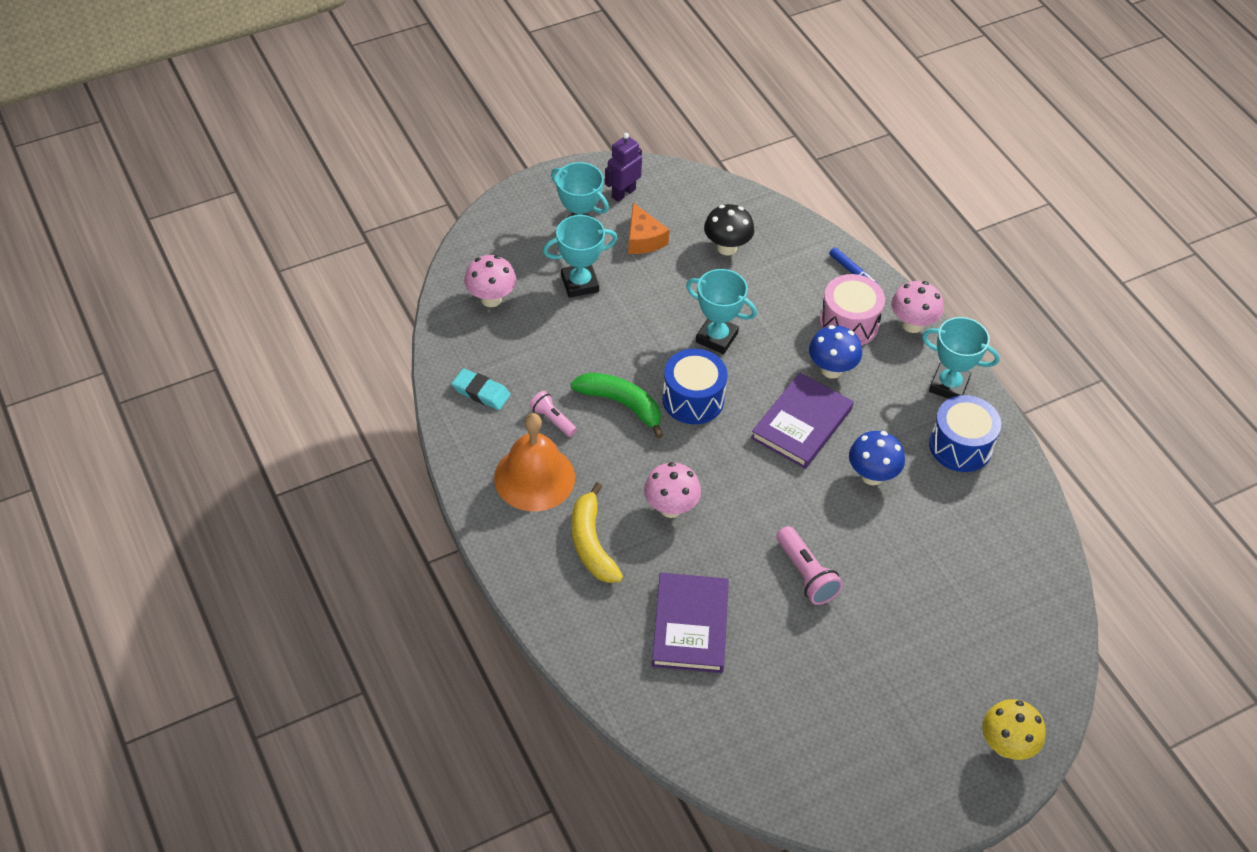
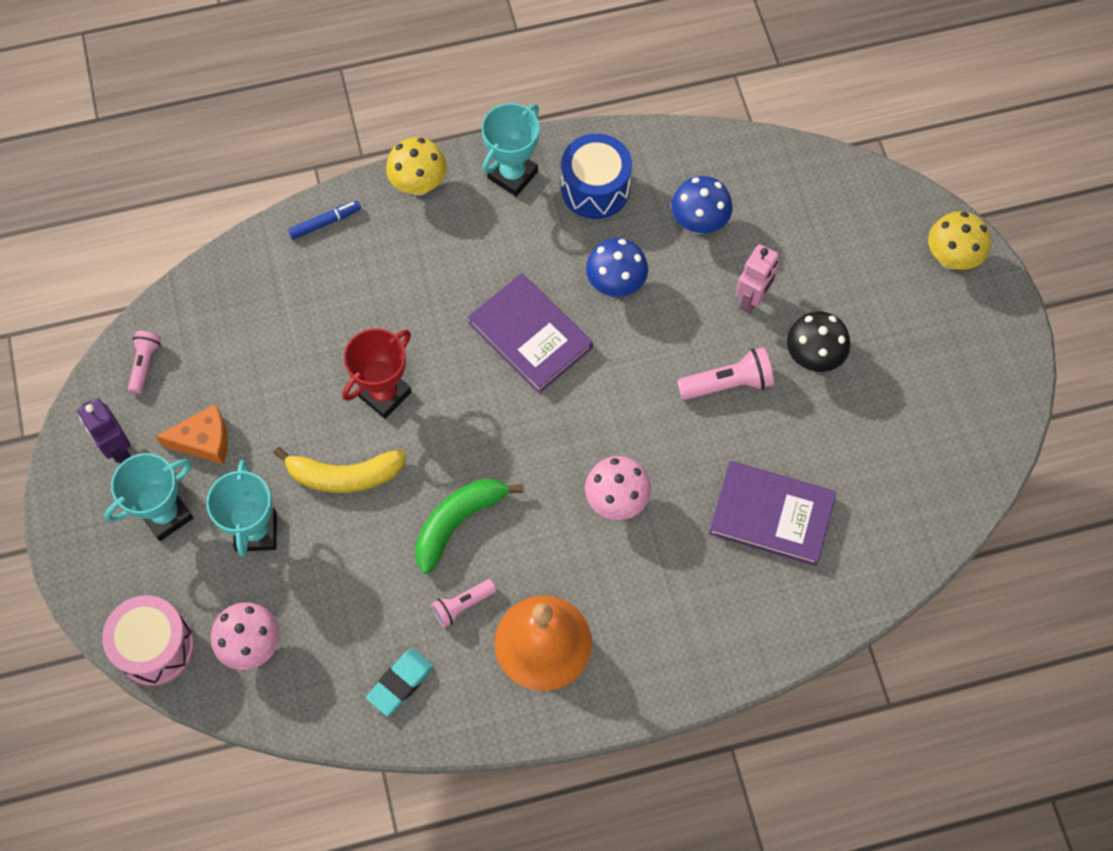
camera: 75 degrees left, 15 degrees up
(591, 543) = (647, 596): yellow banana -> yellow banana (344, 475)
(693, 399) = (469, 441): blue drum -> none
(694, 194) = (145, 364): none -> pink flashlight
(716, 337) = (384, 394): turquoise trophy -> red trophy
(727, 248) = (247, 348): black mushroom -> black mushroom (812, 357)
(831, 370) = (462, 285): blue mushroom -> blue mushroom (698, 223)
(849, 323) = (400, 248): pink drum -> pink drum (155, 647)
(897, 582) = (752, 299): none -> pink robot
(912, 325) = (419, 185): pink mushroom -> yellow mushroom

